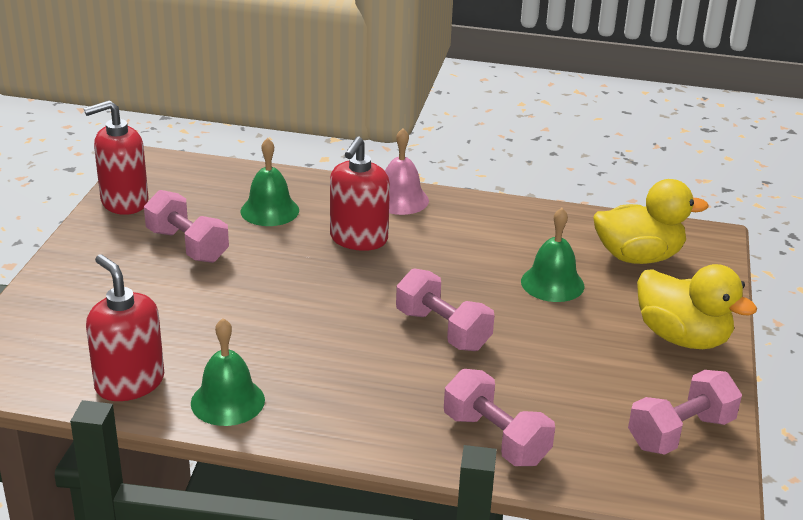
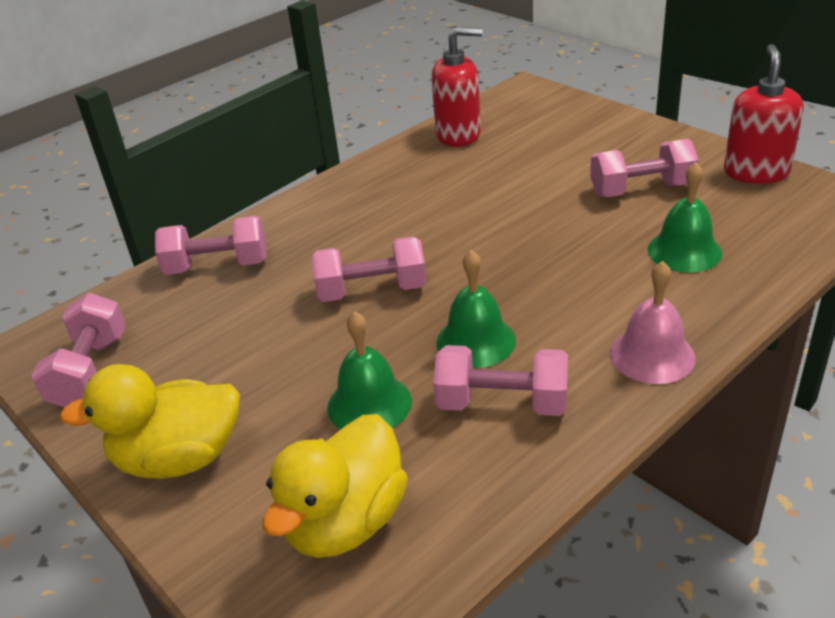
camera: 130 degrees right, 5 degrees up
(227, 401) = (397, 166): green bell -> green bell (476, 341)
(358, 239) = (578, 292): red soap dispenser -> none
(497, 237) = (502, 403): none -> pink dumbbell

